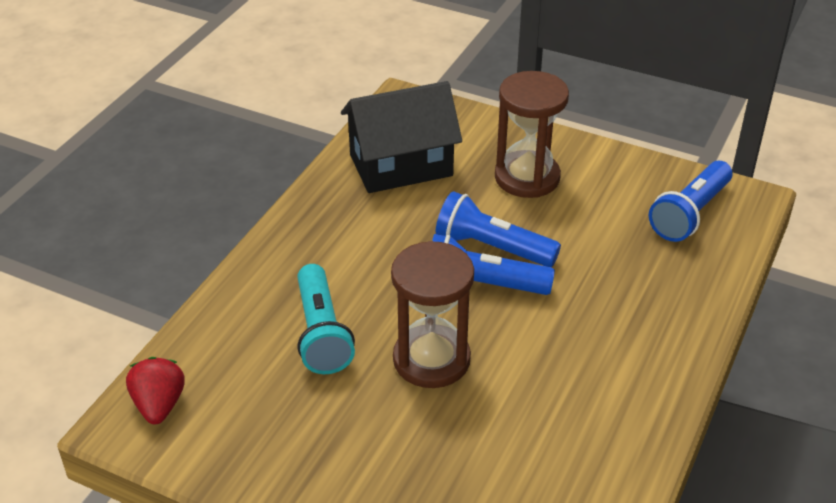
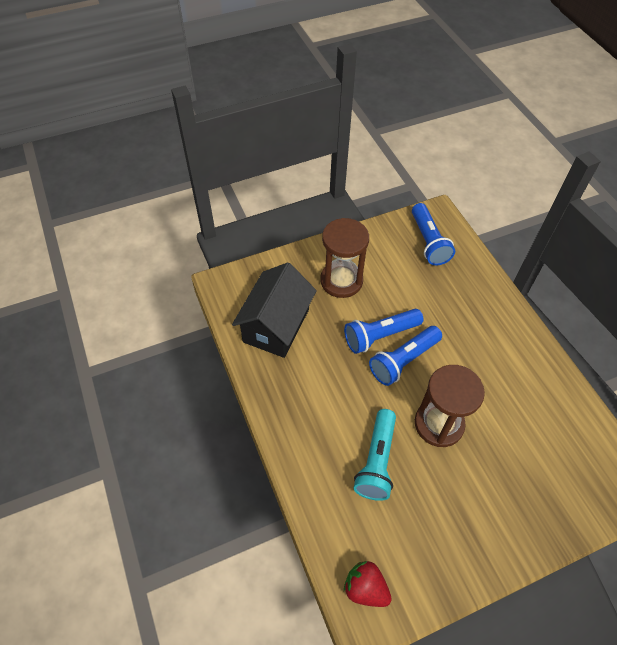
camera: 50 degrees left, 15 degrees up
(322, 333) = (377, 461): turquoise flashlight -> turquoise flashlight turned 75 degrees clockwise

